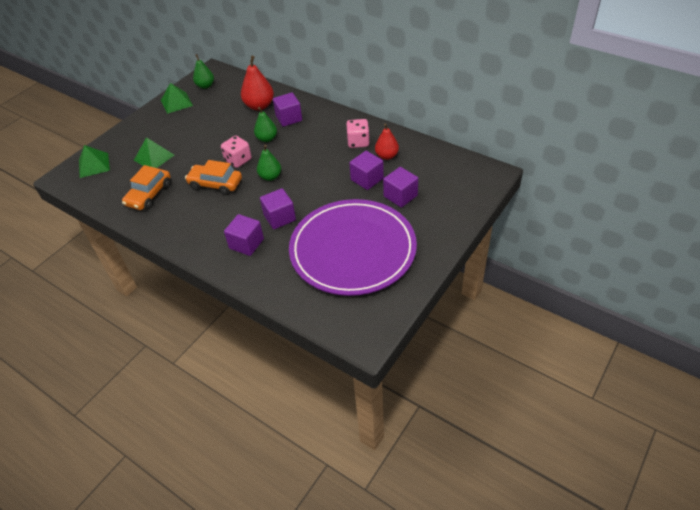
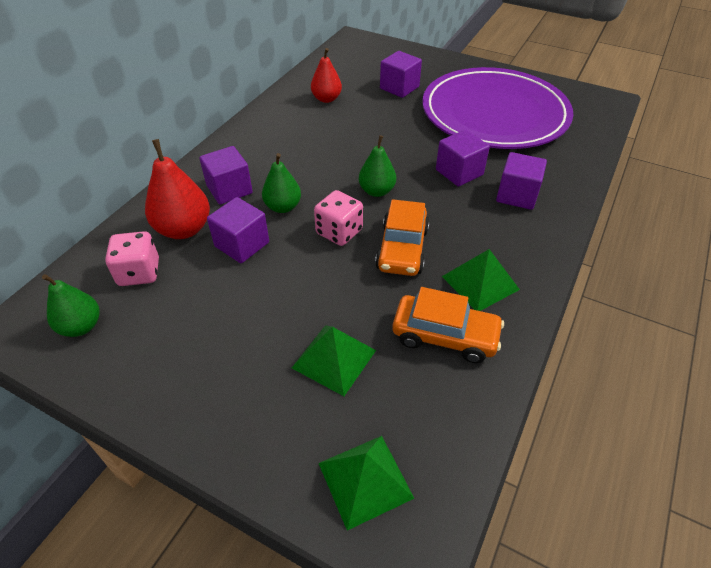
camera: 100 degrees left, 0 degrees up
(176, 102) = (134, 368): green pyramid -> green pyramid (480, 282)
(358, 142) = (297, 121): pink dice -> pink dice (139, 273)
(367, 179) = (372, 110): purple cube -> purple cube (242, 244)

